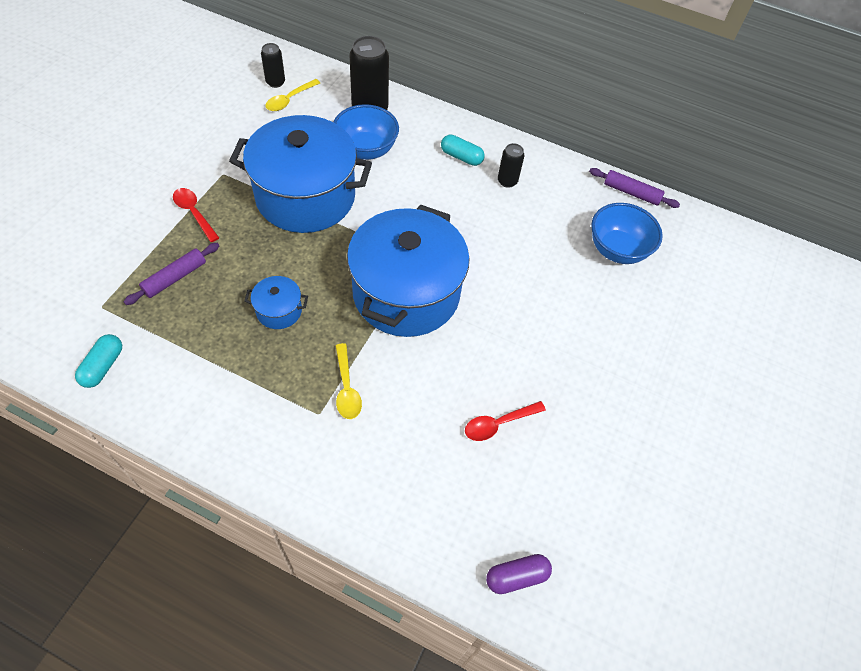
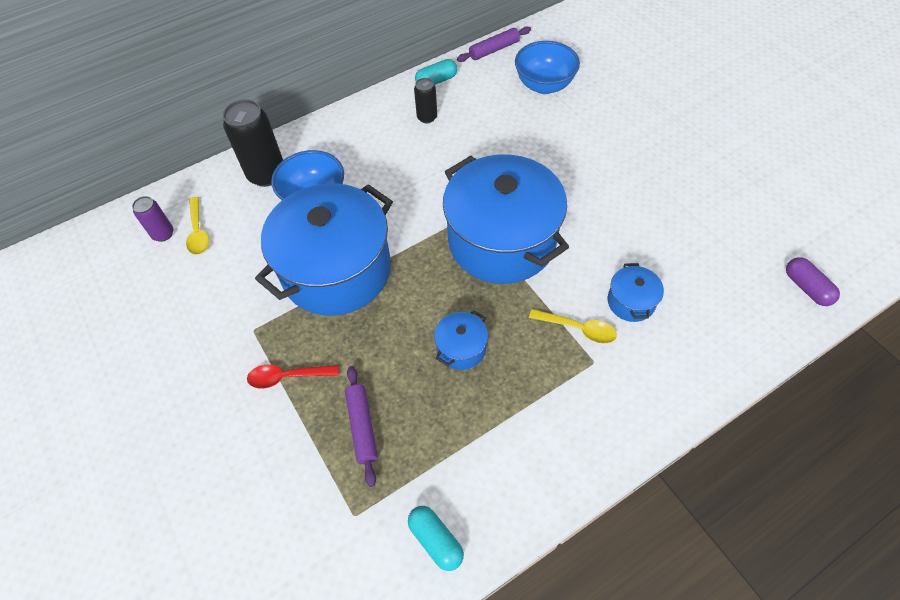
camera: 50 degrees left, 0 degrees up
(275, 82) = (163, 234): black can -> purple can
(401, 420) = (631, 302): none -> blue pot
(461, 157) = (377, 135): turquoise capsule -> turquoise capsule (436, 81)
(498, 424) = (667, 237): red spoon -> none
(516, 577) = (806, 287): purple capsule -> purple capsule turned 45 degrees counterclockwise

